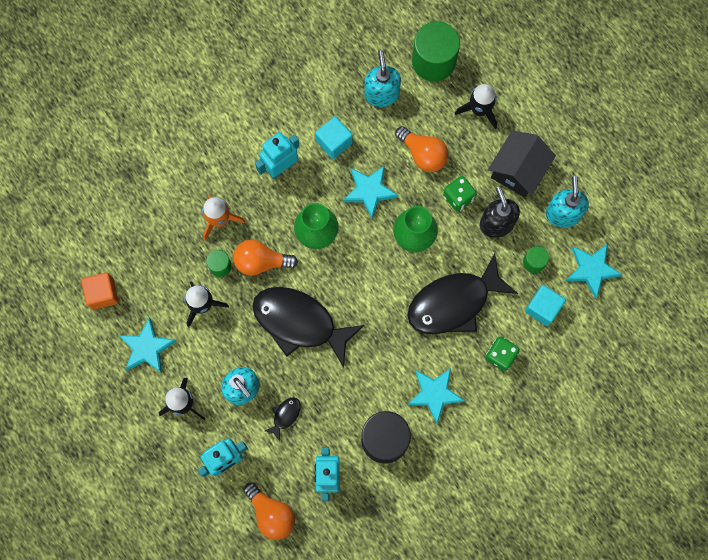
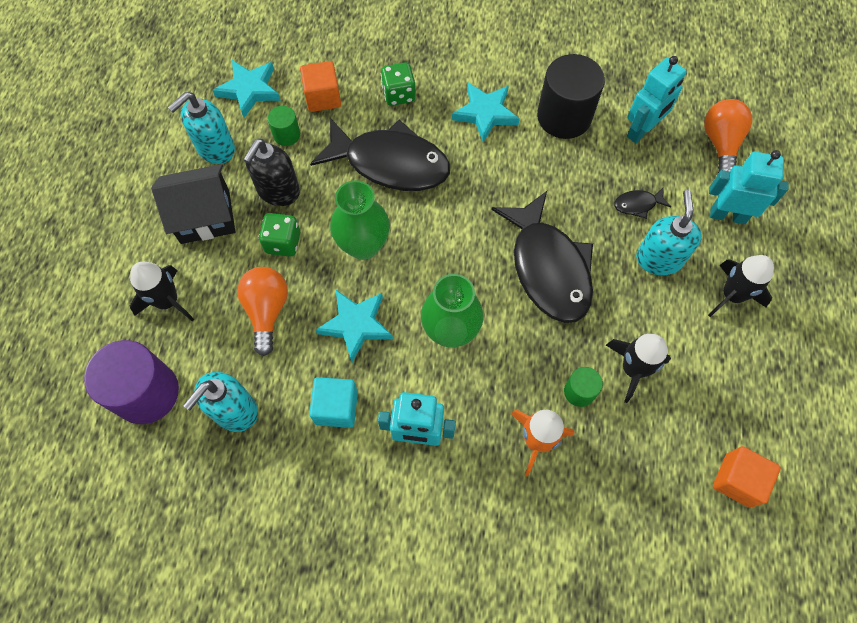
camera: 135 degrees left, 10 degrees down
(147, 348) = (729, 379): turquoise star -> none
(261, 261) = (532, 357): orange light bulb -> none
(433, 61) = (147, 393): green cylinder -> purple cylinder
(542, 308) = (323, 97): turquoise cube -> orange cube

